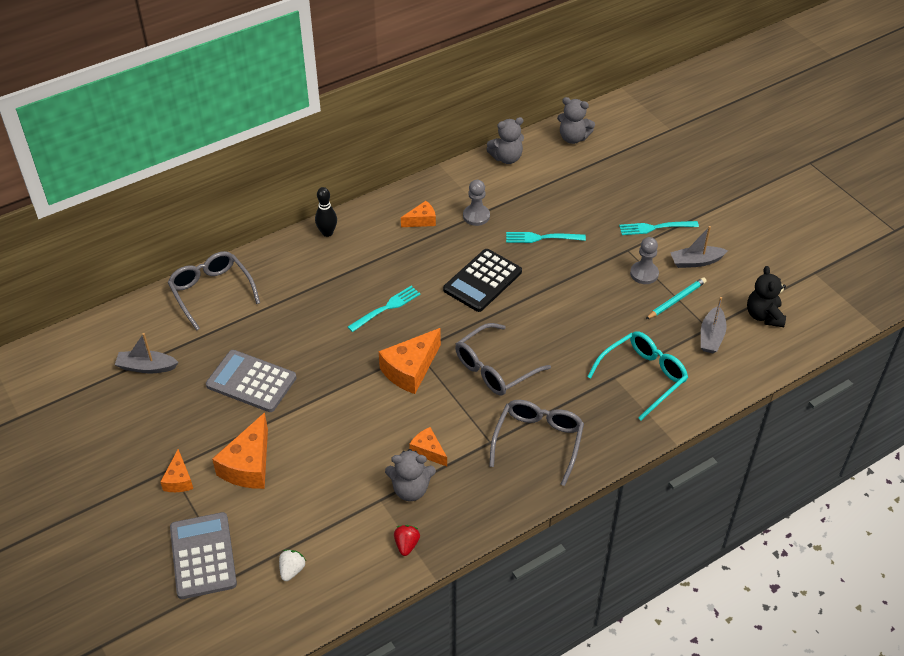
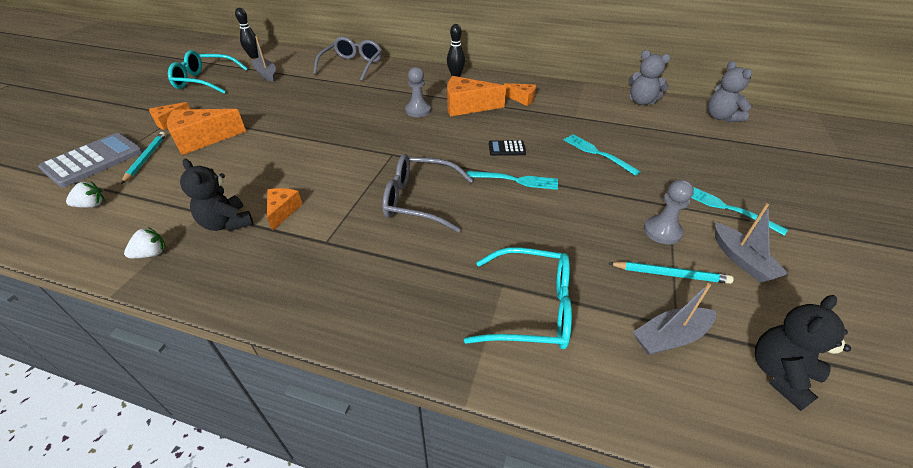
camera: 50 degrees right, 5 degrees down
(80, 359) = (254, 56): none -> black bowling pin
(103, 423) = (206, 81): none -> turquoise glasses
(242, 515) = (146, 158): none -> turquoise pencil
(251, 382) = (287, 107): grey calculator -> none
(386, 308) = (419, 123): turquoise fork -> turquoise fork (515, 180)
(406, 545) = (151, 254): red strawberry -> white strawberry
(410, 370) = (368, 160): orange cheese -> orange cheese (467, 106)
(410, 489) = (227, 223): grey teddy bear -> black teddy bear
(476, 216) = (565, 116): grey pawn -> grey pawn (418, 110)
(482, 281) = (506, 148): black calculator -> black calculator, size x0.48
(538, 442) = (353, 274): grey glasses -> none
(696, 262) = (742, 260): grey boat -> grey boat turned 150 degrees counterclockwise

